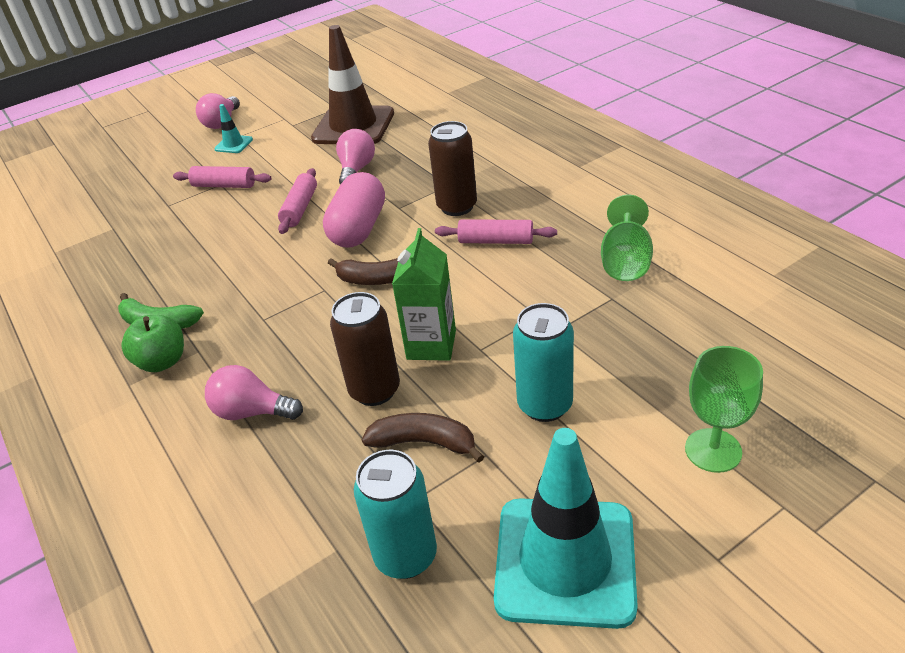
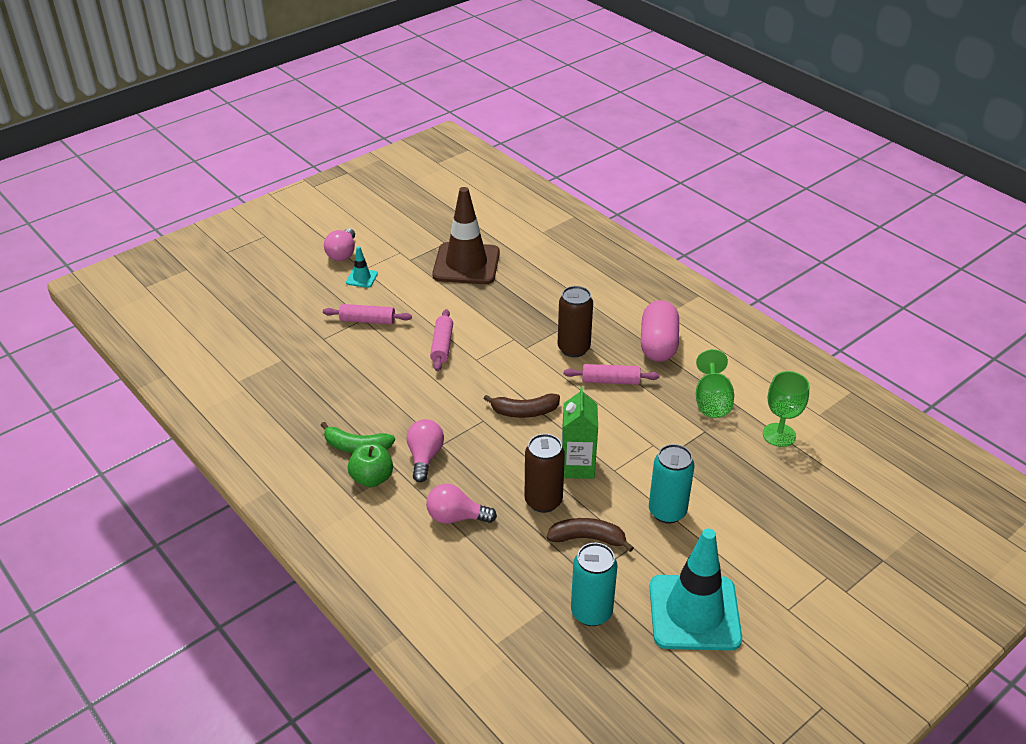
camera: 10 degrees left, 0 degrees up
(356, 170) = (480, 309): pink light bulb -> pink light bulb (425, 457)
(359, 228) = (497, 366): pink capsule -> pink capsule (658, 344)
(713, 450) = (782, 542): green goblet -> green goblet (779, 435)

